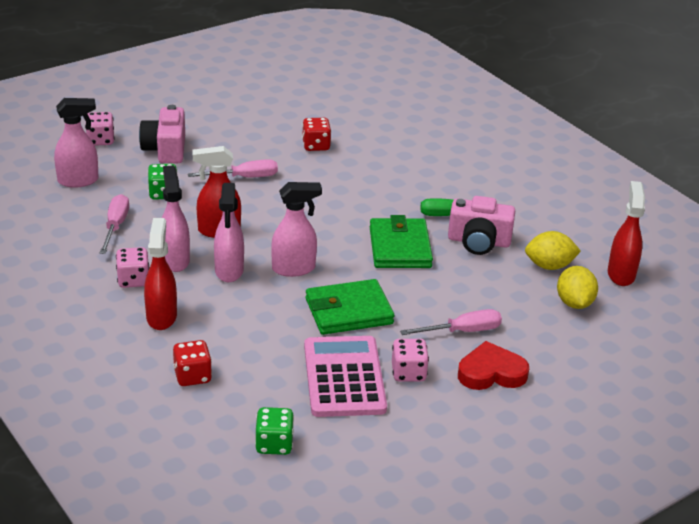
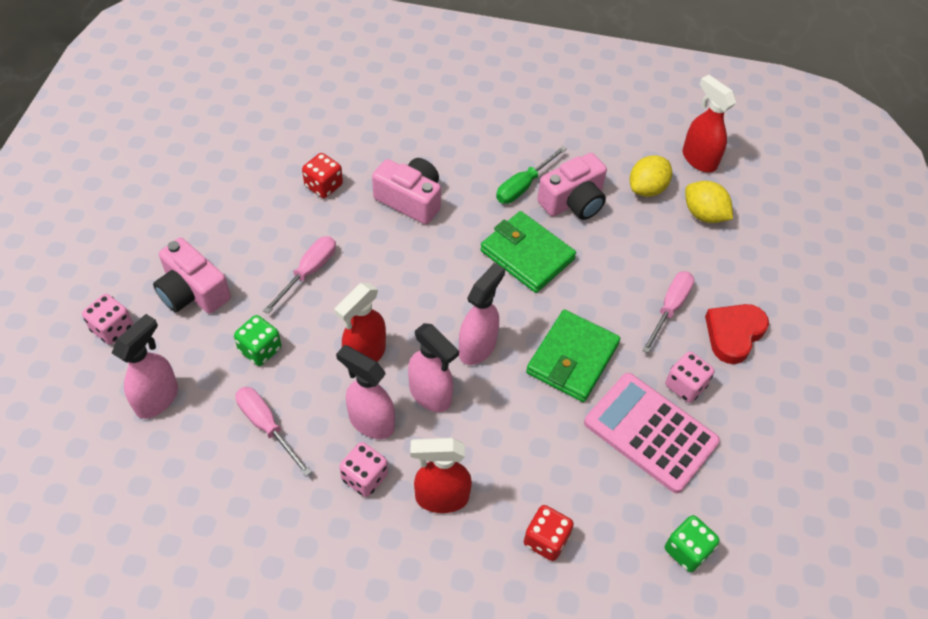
camera: 45 degrees left, 20 degrees up
(161, 317) = (441, 498): red spray bottle -> red spray bottle turned 45 degrees counterclockwise
(362, 180) = (410, 200): none -> pink camera

